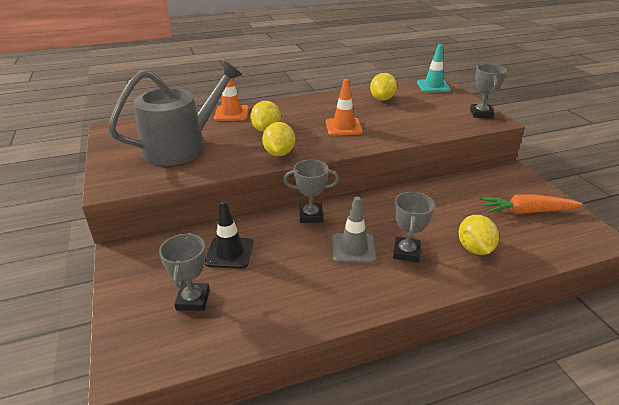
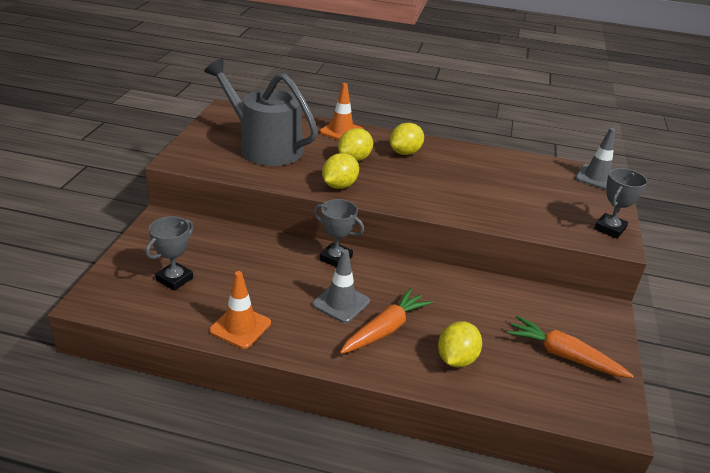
camera: 30 degrees right, 0 degrees up
(182, 146) = (265, 147): grey watering can -> grey watering can turned 135 degrees counterclockwise
(229, 253) = (236, 257): black traffic cone -> none
(343, 127) = (432, 184): orange traffic cone -> orange traffic cone (240, 327)
(382, 99) = (514, 170): yellow lemon -> yellow lemon (405, 152)
(406, 252) = (385, 329): grey trophy -> orange carrot
(433, 86) = (596, 177): turquoise traffic cone -> grey traffic cone

